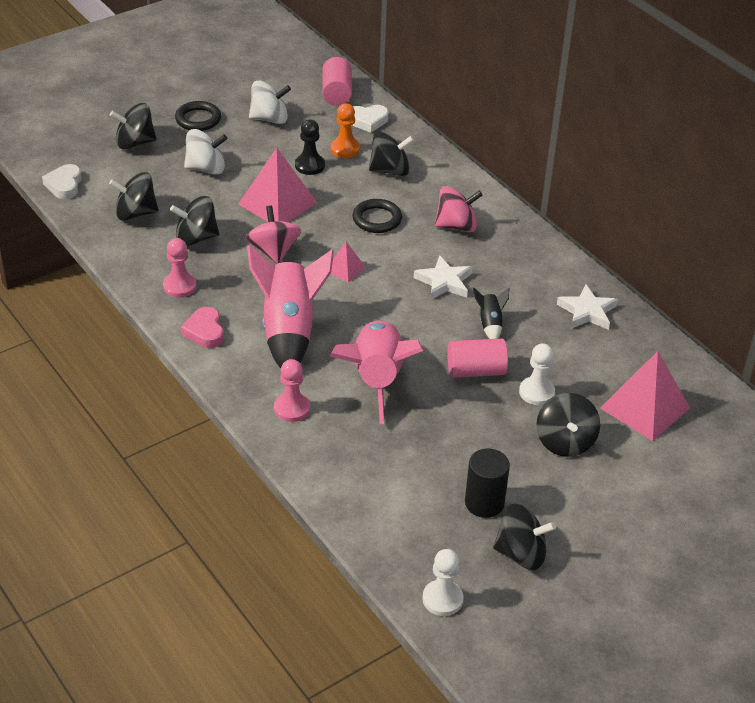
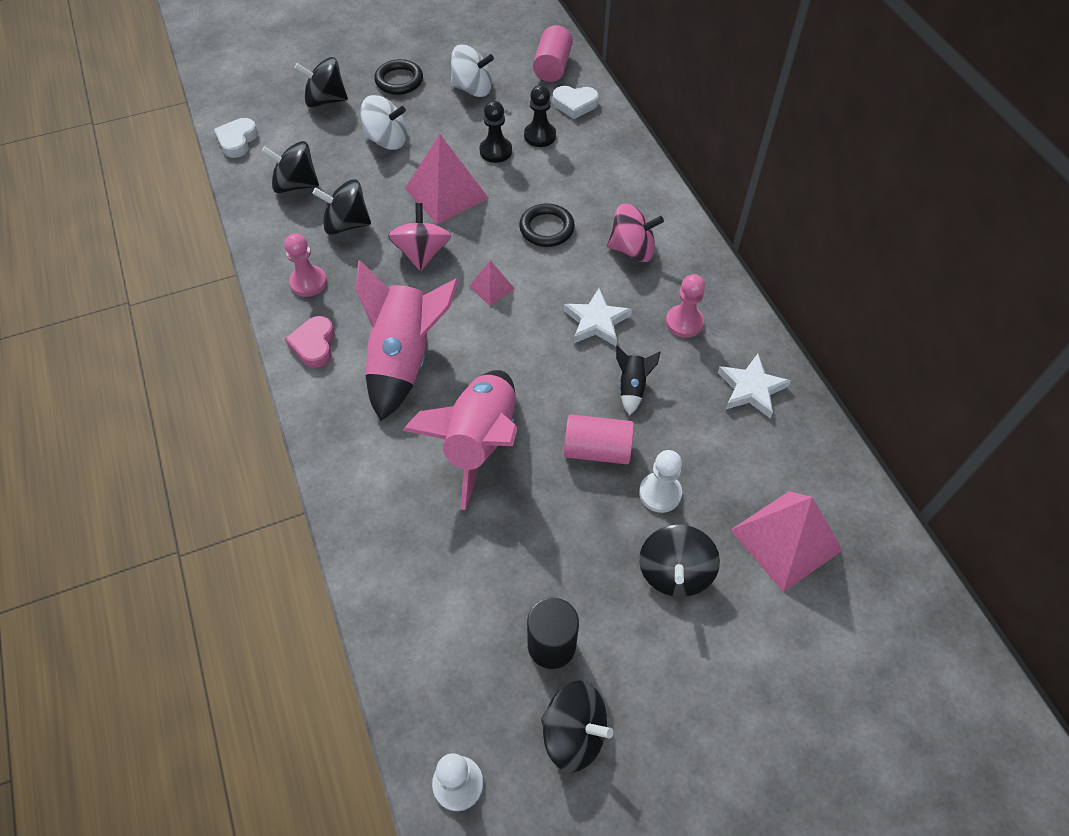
camera: 15 degrees right, 15 degrees up
(292, 408) = (373, 465): pink pawn -> pink pawn (684, 322)
(345, 149) = (540, 136): orange pawn -> black pawn
(390, 170) = (580, 168): black spinning top -> none

